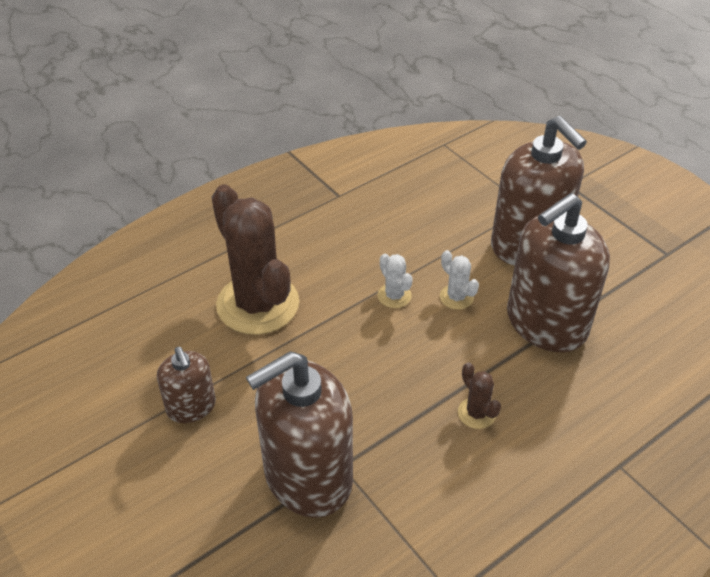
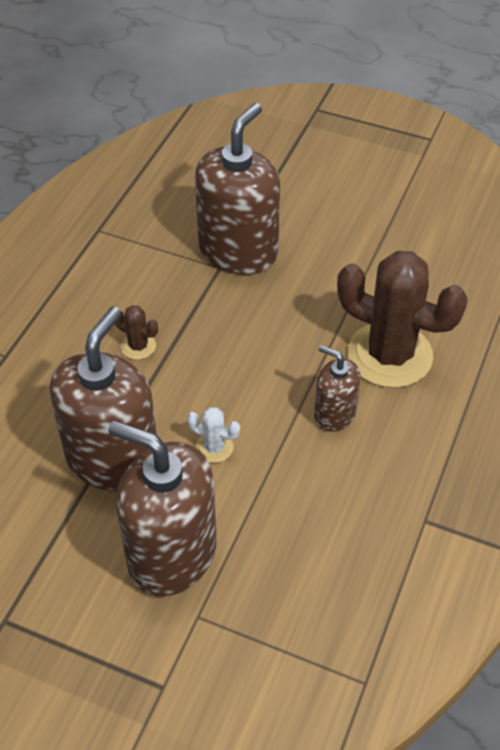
camera: 150 degrees right, 5 degrees up
(191, 407) = (361, 257): brown soap dispenser -> brown soap dispenser (334, 414)
(394, 296) = (274, 421): white cactus -> none

